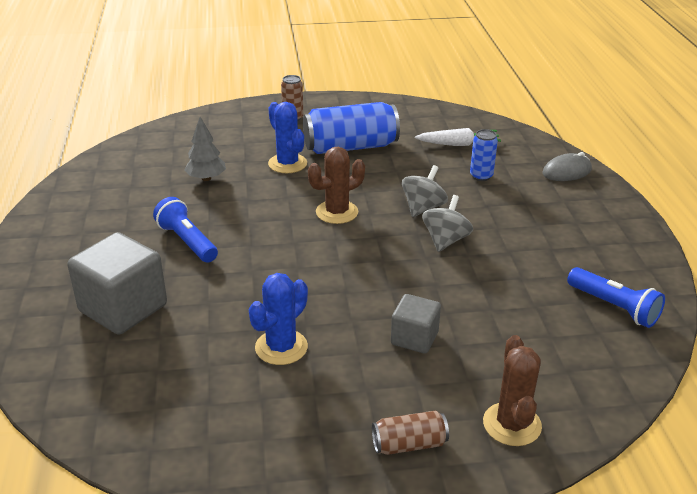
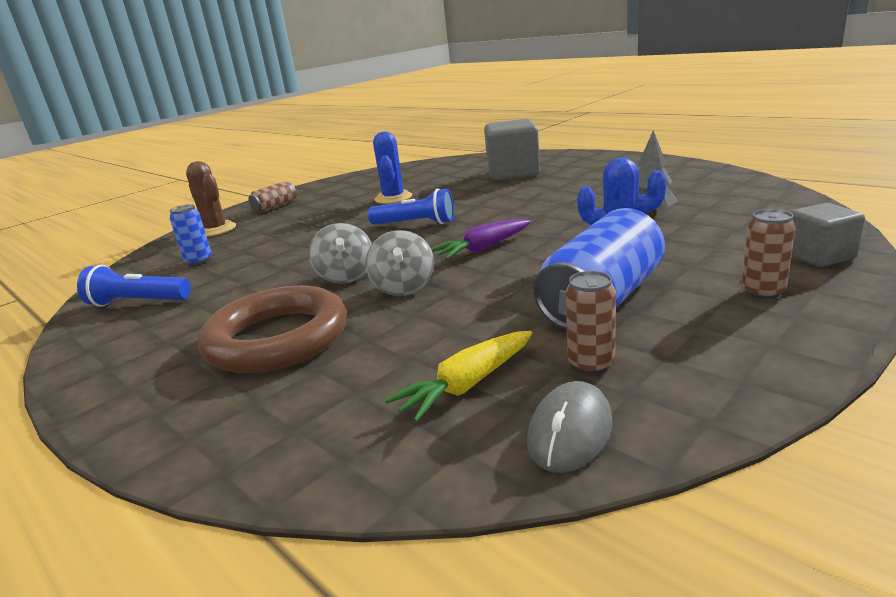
camera: 145 degrees right, 10 degrees down
(187, 241) = (552, 194): blue flashlight -> blue flashlight (415, 224)
(337, 212) = (483, 249): brown cactus -> purple carrot
(405, 129) = (591, 364): none -> brown can
(414, 338) = (310, 228): grey cube -> grey cube (819, 256)
(459, 144) = (467, 385): white carrot -> yellow carrot
(481, 176) = (372, 352): blue can -> blue can (199, 261)
(522, 210) = (277, 338): none -> brown ring
(566, 172) = (229, 433): grey mouse -> grey mouse (570, 432)

